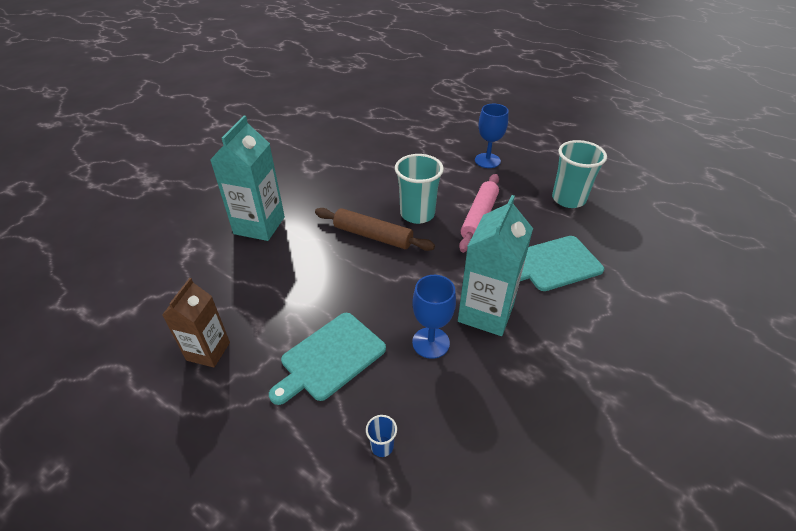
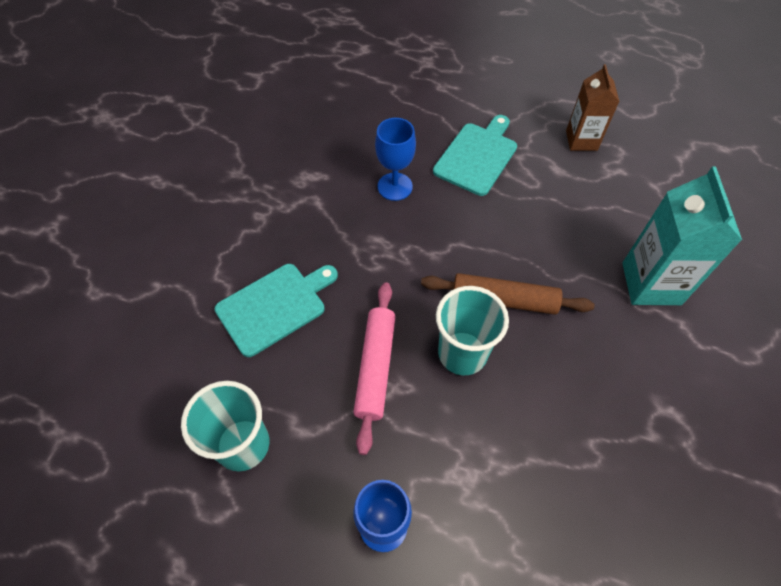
camera: 165 degrees right, 15 degrees up
(382, 446) = (409, 109): blue cup -> none
(486, 313) = (348, 227): turquoise carton -> none

